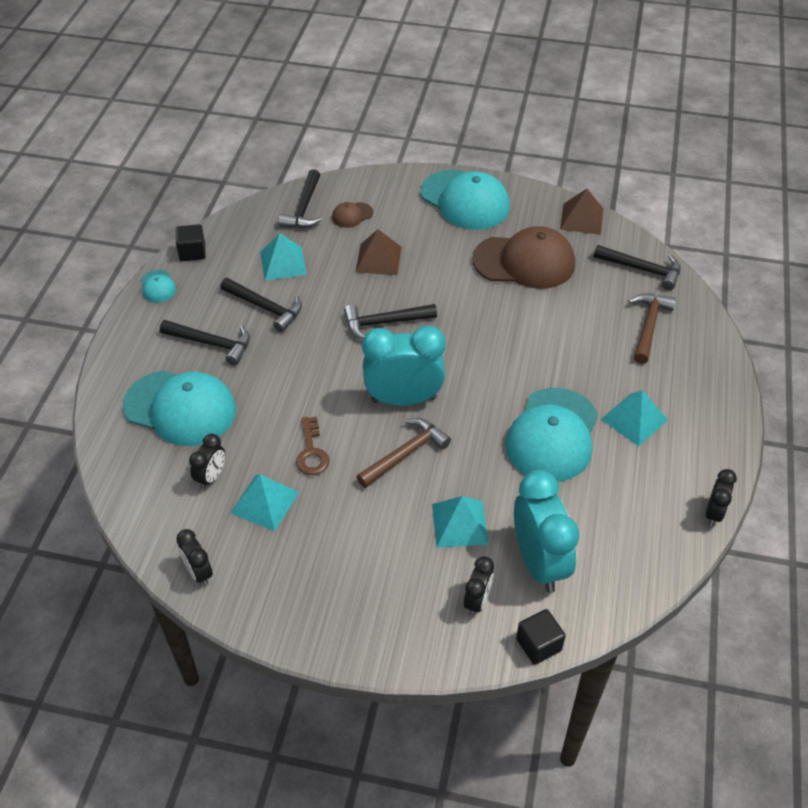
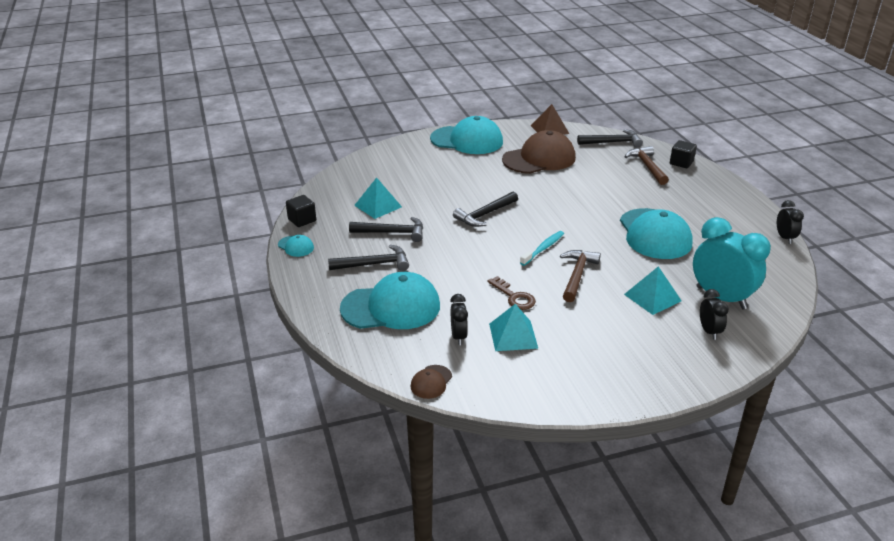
camera: 30 degrees left, 15 degrees down
(199, 572) = (511, 393): black clock -> none
(304, 208) = (360, 174): black hammer -> none
(352, 215) = (399, 168): brown cap -> brown cap (431, 382)
(378, 259) = (443, 184): brown pyramid -> none
(403, 399) = (543, 248): turquoise clock -> turquoise toothbrush
(538, 644) = (769, 338): black cube -> black cube (681, 163)
(634, 419) = (691, 211): turquoise pyramid -> none

